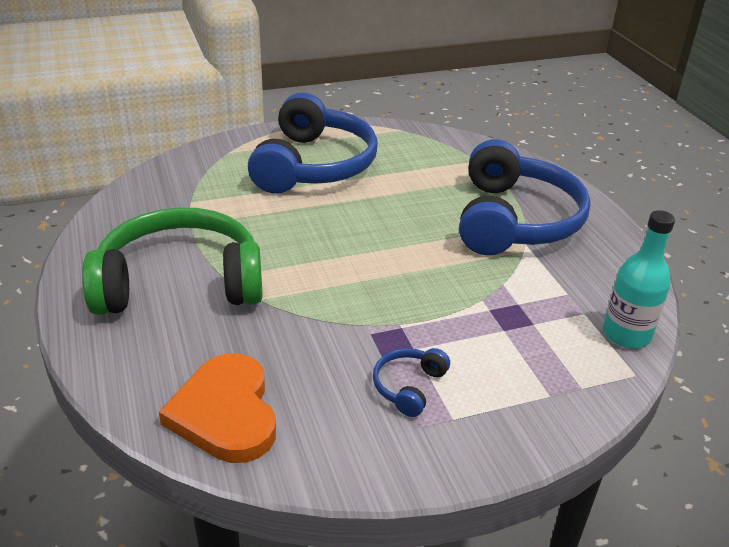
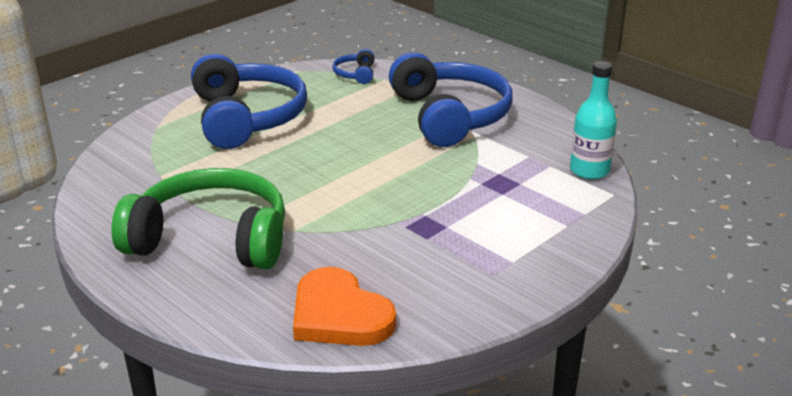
camera: 25 degrees left, 5 degrees down
(180, 282) = (211, 239): green headphones -> green headphones turned 45 degrees clockwise
(408, 386) = (464, 252): blue headphones -> blue headphones (355, 74)

